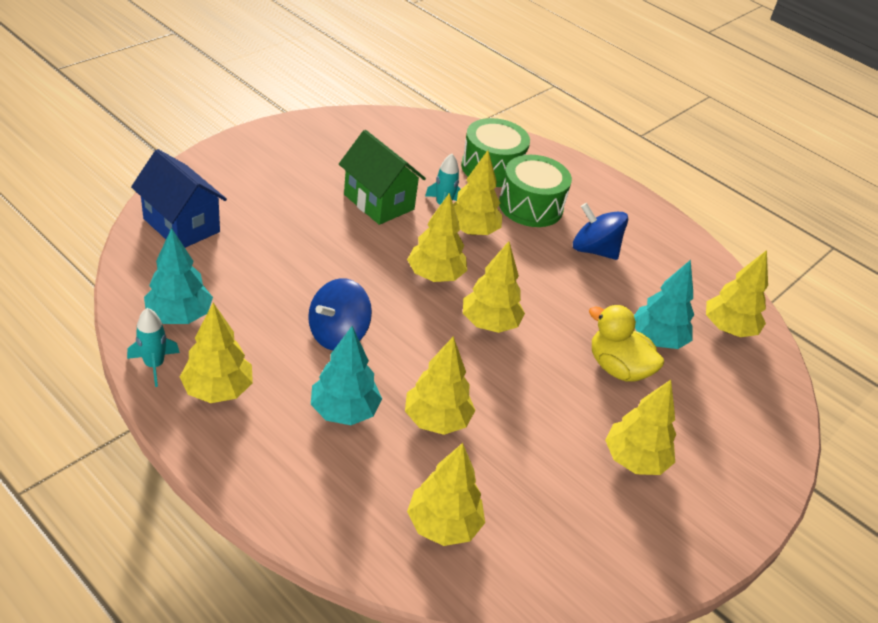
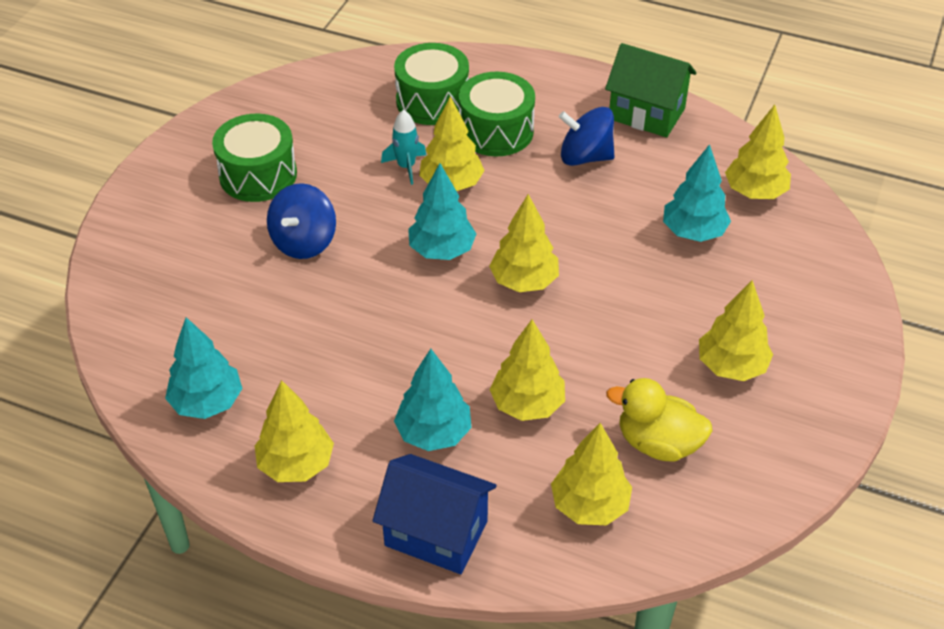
camera: 15 degrees left, 5 degrees up
(154, 365) = (215, 465): turquoise rocket -> none
(181, 225) = (144, 300): blue house -> blue house (436, 533)
(324, 171) = (258, 175): none -> green drum
(338, 334) = (380, 355): blue spinning top -> blue spinning top (304, 242)
(379, 202) = (337, 189): green house -> green house (646, 114)
(435, 276) = (442, 250): yellow tree -> turquoise tree
(617, 368) = (670, 278): yellow duck -> yellow duck (658, 443)

